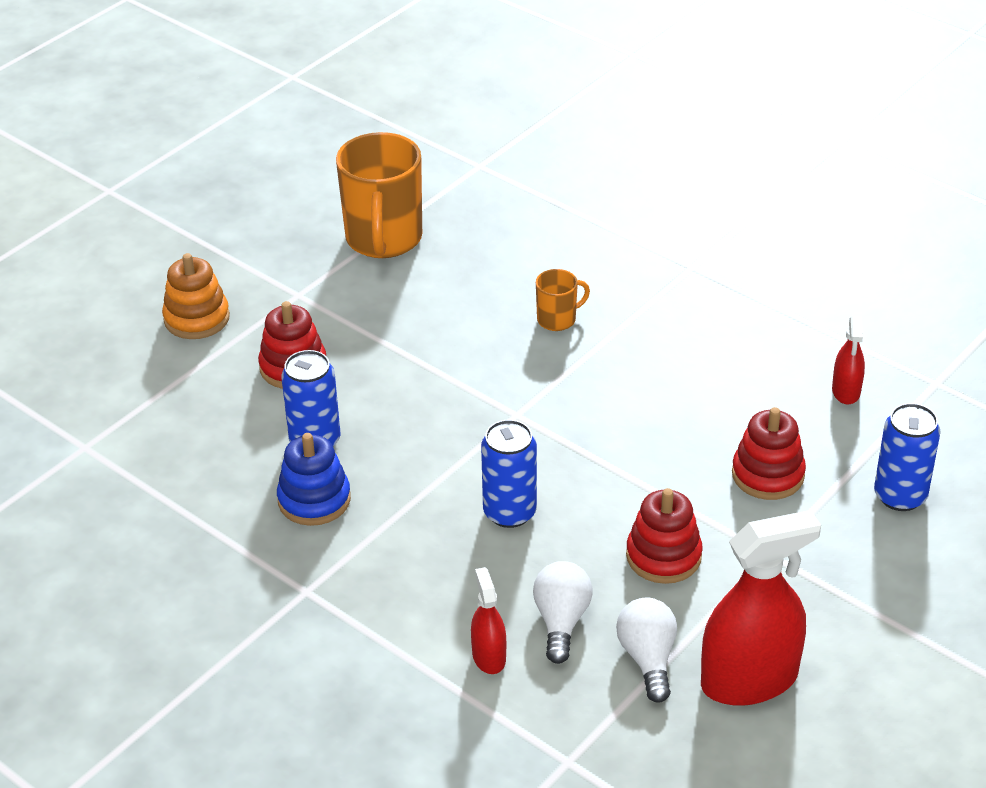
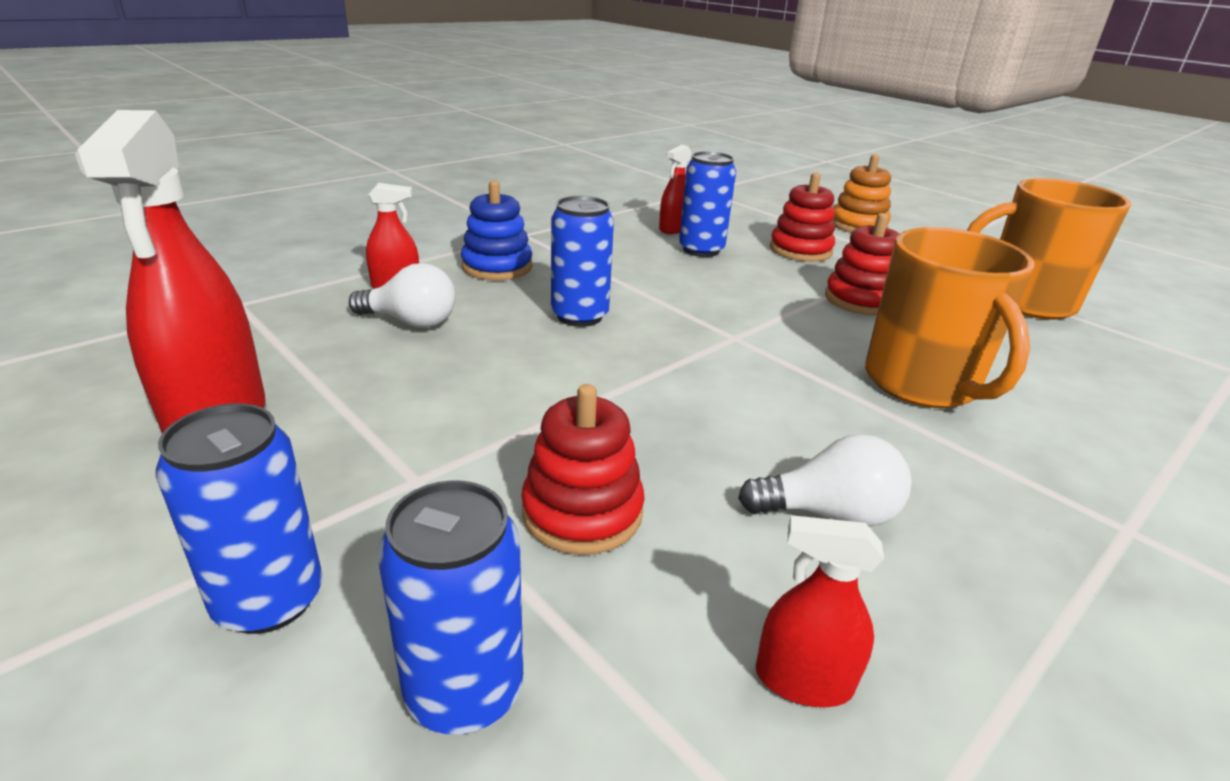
camera: 95 degrees right, 10 degrees down
(251, 466) = (673, 229): none -> red spray bottle
(314, 500) = (627, 244): blue stacking toy -> blue stacking toy (497, 267)
(557, 319) = (922, 384): orange mug -> orange mug, size x2.11
(648, 658) = (318, 359): white light bulb -> white light bulb (829, 514)
(663, 556) = (464, 393): red stacking toy -> red stacking toy (861, 300)
(884, 581) = (269, 600): none -> blue can

